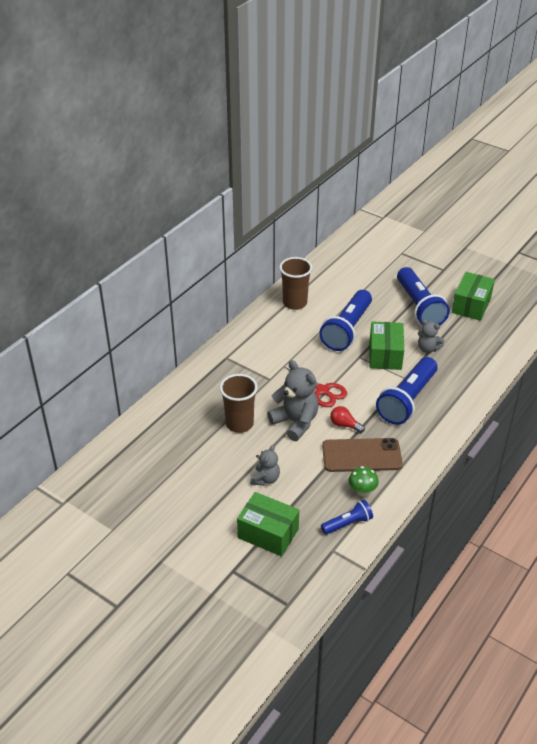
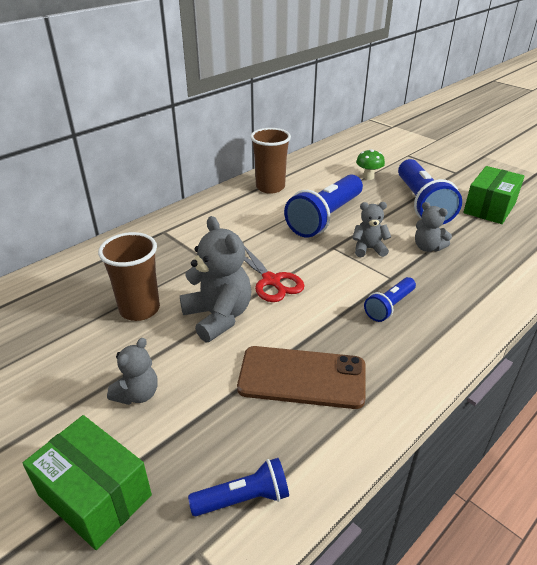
camera: 10 degrees right, 5 degrees down
(344, 425) = (288, 329): red light bulb -> none
(362, 491) = (286, 439): green mushroom -> green mushroom (368, 177)
(385, 355) = (368, 249): green box -> grey teddy bear
(407, 400) = (389, 306): blue flashlight -> blue flashlight, size x0.52

